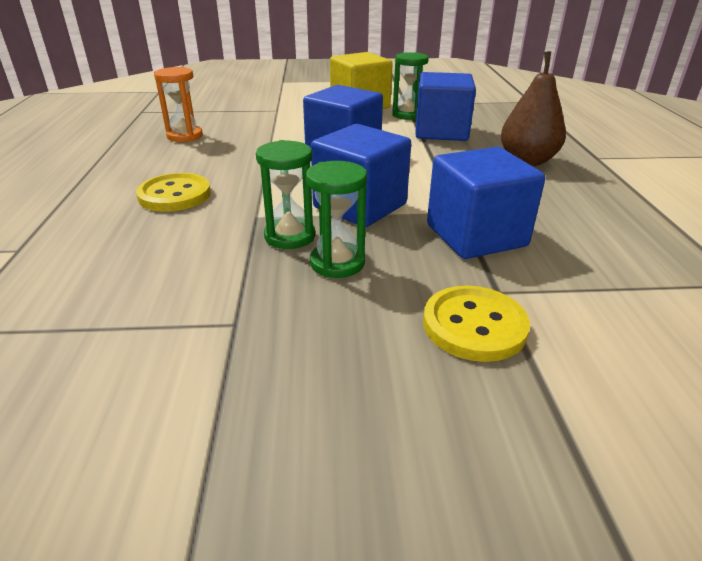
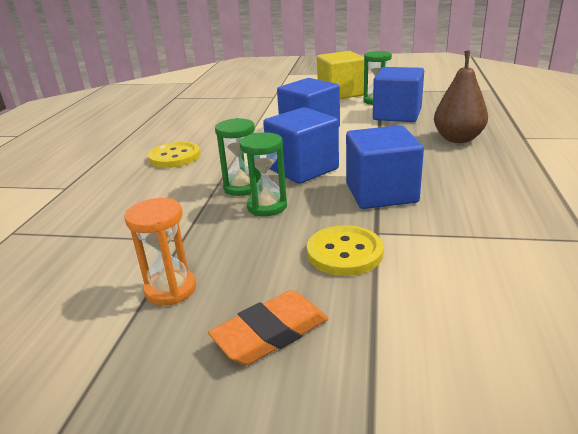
camera: 15 degrees right, 5 degrees down
(185, 136) = (197, 116): orange hourglass -> orange hourglass (170, 289)
(436, 471) = (271, 333): none -> orange eraser

